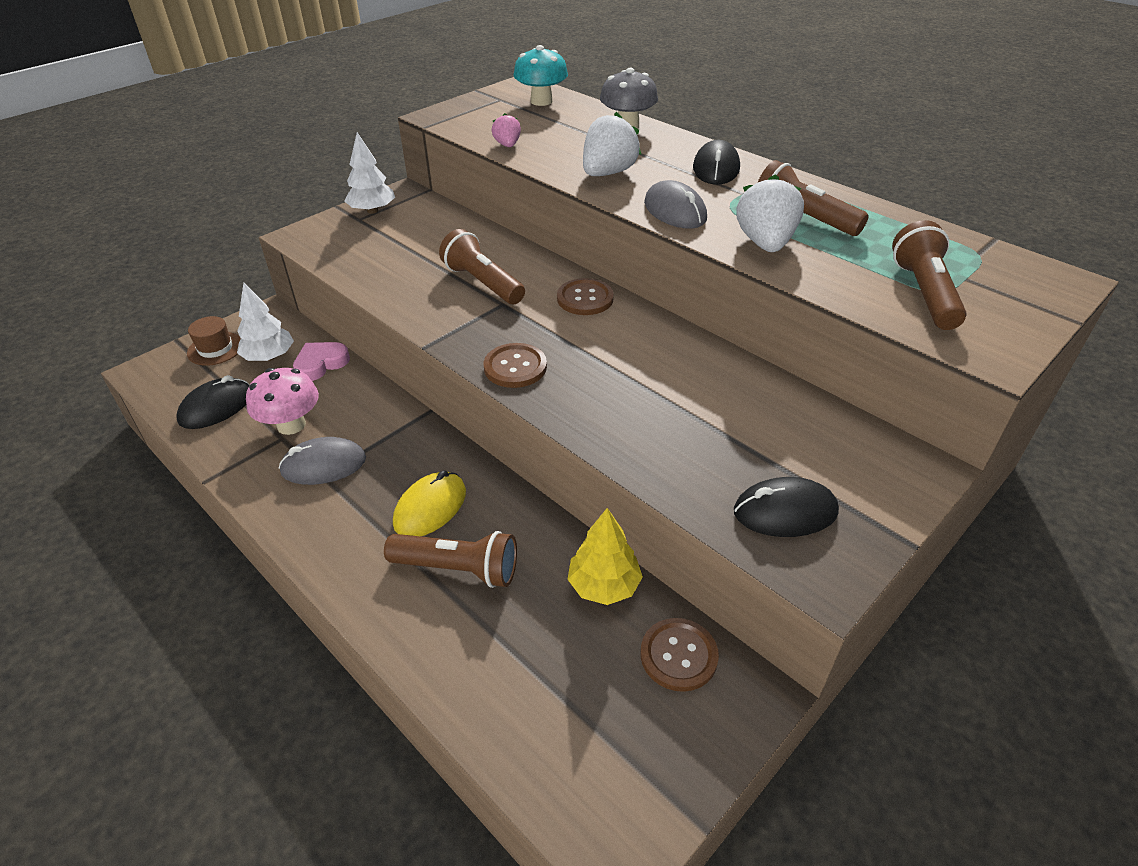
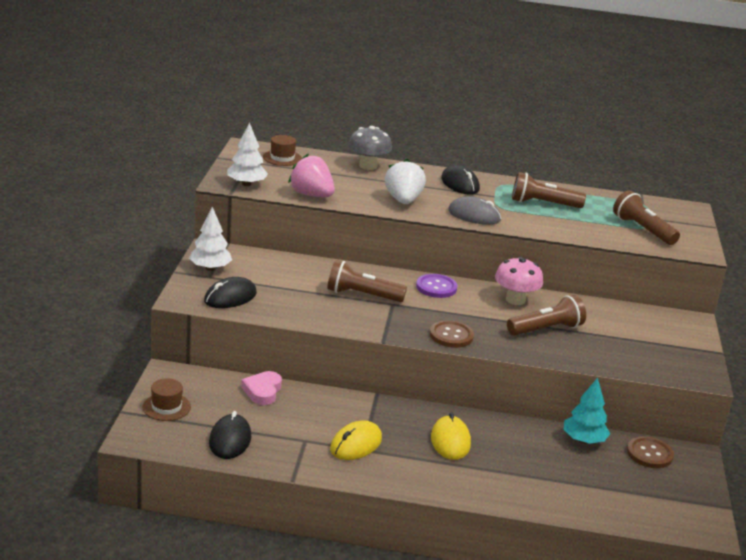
camera: 40 degrees left, 15 degrees down
(269, 357) = (218, 399): white tree -> white tree (246, 184)
(291, 425) = (300, 431): pink mushroom -> pink mushroom (515, 300)
(323, 465) = (356, 444): grey mouse -> yellow mouse
(458, 569) = (505, 462): brown flashlight -> brown flashlight (546, 329)
(507, 145) = (311, 195): pink strawberry -> pink strawberry, size x1.80
(541, 101) = (282, 158): turquoise mushroom -> brown hat
(585, 298) = (436, 287): brown button -> purple button
(604, 585) = (584, 440): yellow tree -> turquoise tree
(765, 243) = (543, 222): white strawberry -> none
(785, 512) = (660, 358): black mouse -> black mouse (230, 297)

